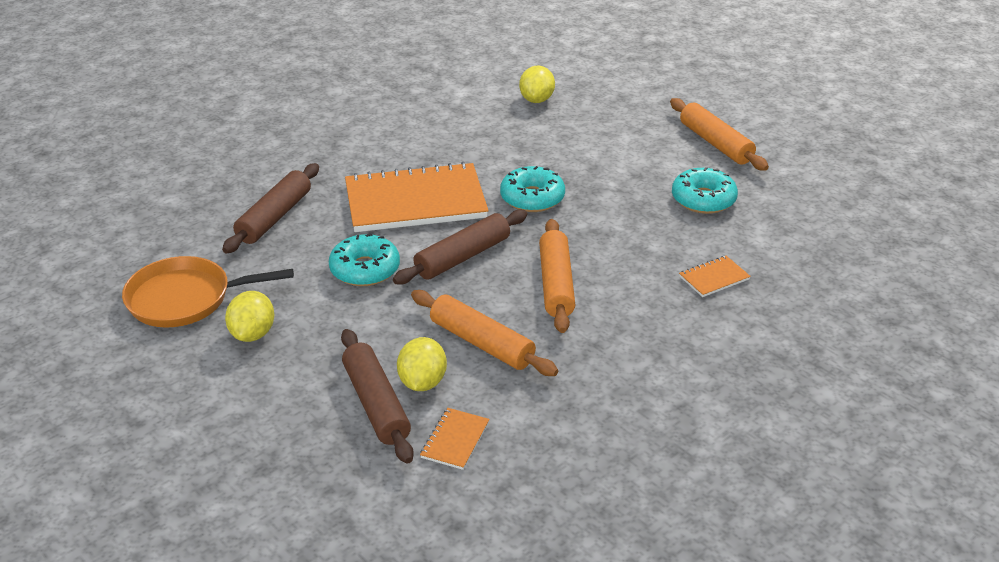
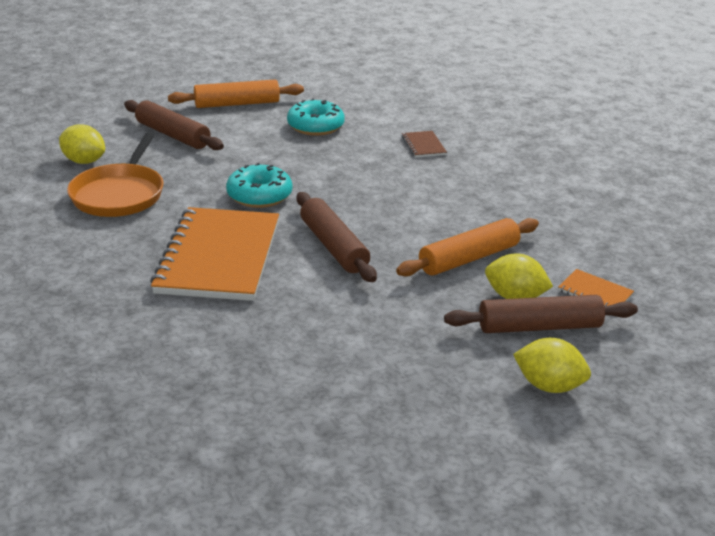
camera: 75 degrees left, 5 degrees down
(185, 299) = (313, 441): orange pan -> orange pan (119, 194)
(253, 334) = (404, 392): yellow lemon -> yellow lemon (548, 386)
(274, 217) = (182, 353): brown rolling pin -> brown rolling pin (173, 135)
(365, 269) = (324, 304): turquoise donut -> none
(556, 284) = (399, 209): orange rolling pin -> none
(714, 278) = (423, 146): orange notebook -> brown notebook

